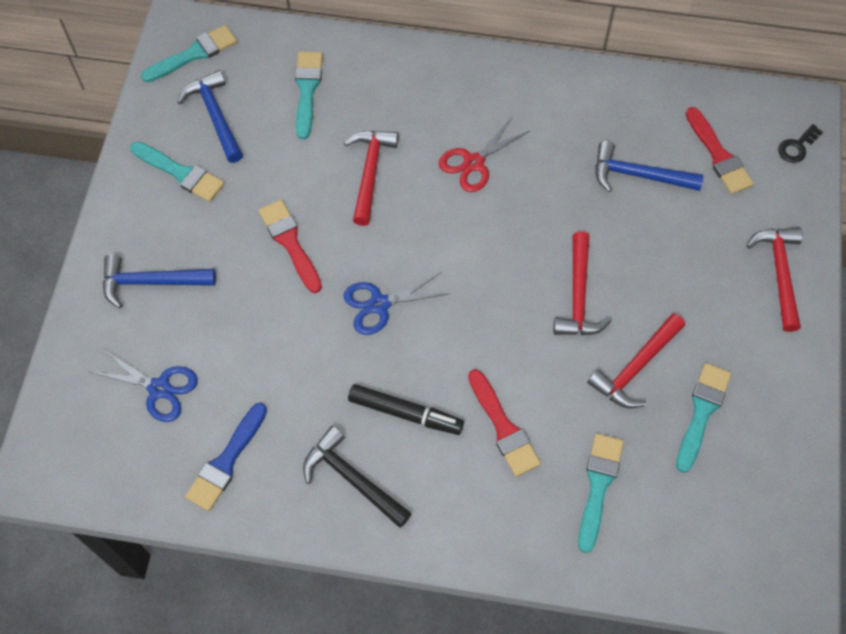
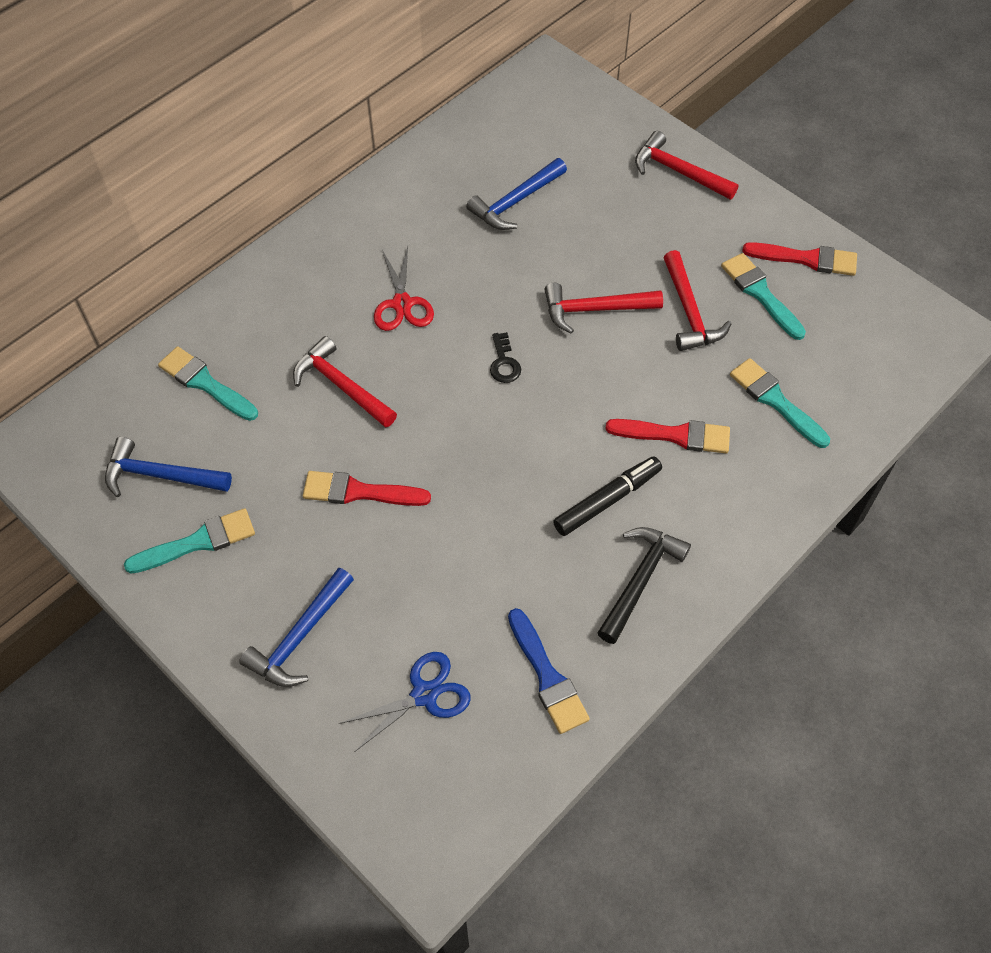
camera: 55 degrees left, 5 degrees down
(194, 54) = (69, 453): turquoise brush -> none
(352, 478) = (640, 579): black hammer -> black hammer turned 135 degrees clockwise
(379, 304) = (484, 458): blue scissors -> none
(578, 296) = (594, 310): red hammer -> red hammer turned 135 degrees clockwise
(718, 155) = (543, 141): red brush -> red brush (806, 259)
(797, 147) = (577, 92): black key -> black key (504, 363)

